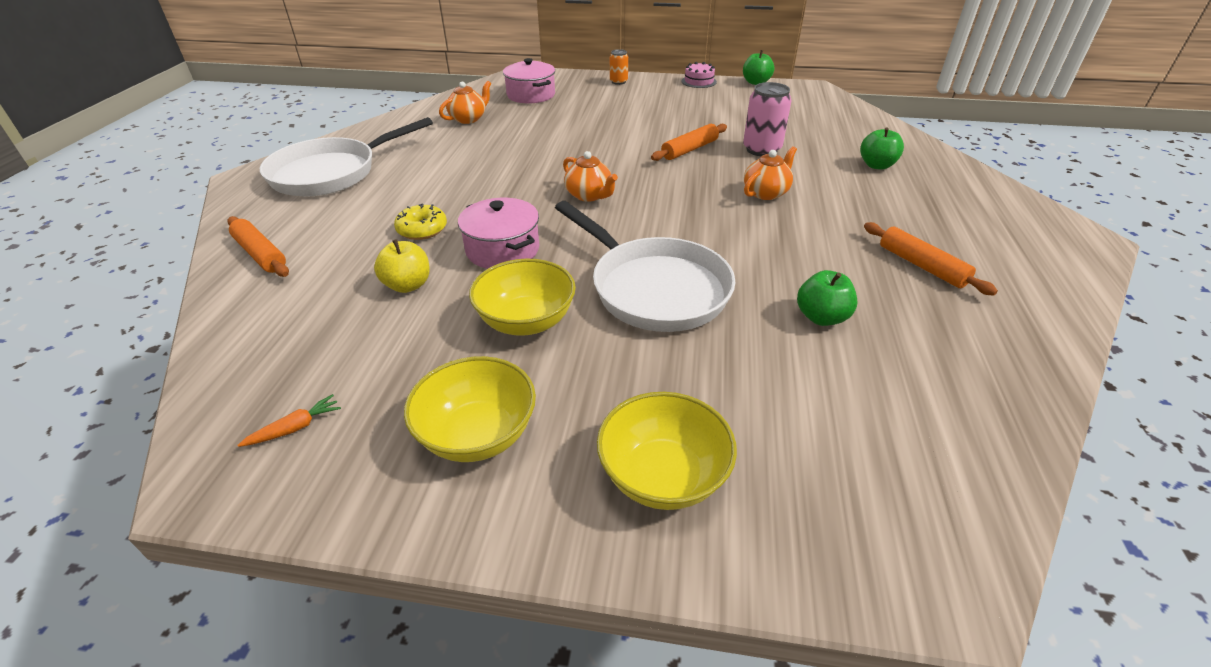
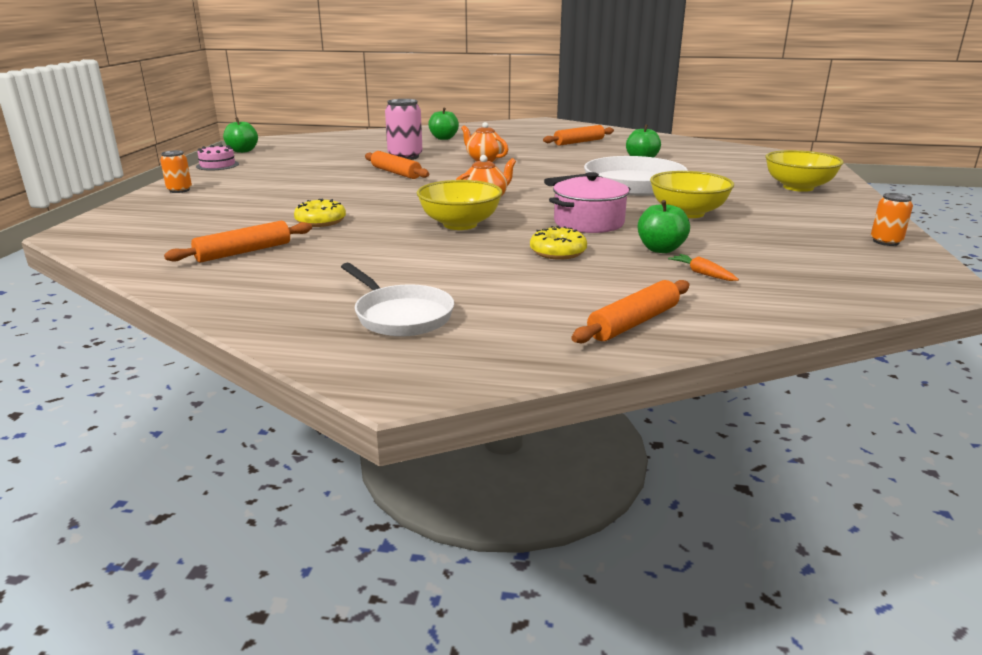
camera: 90 degrees left, 15 degrees down
(295, 428) = (861, 265): orange carrot -> orange carrot (702, 273)
(331, 173) = (400, 316): white pan -> white pan, size x0.59
(360, 489) = (885, 242): none -> orange can
(408, 285) = (660, 249): yellow apple -> green apple
(468, 119) = (244, 252): orange teapot -> orange rolling pin
(478, 434) = (810, 219): yellow bowl -> yellow bowl (460, 224)
(531, 95) = (181, 225): pink pot -> none
(531, 133) = (321, 221): none -> yellow donut

